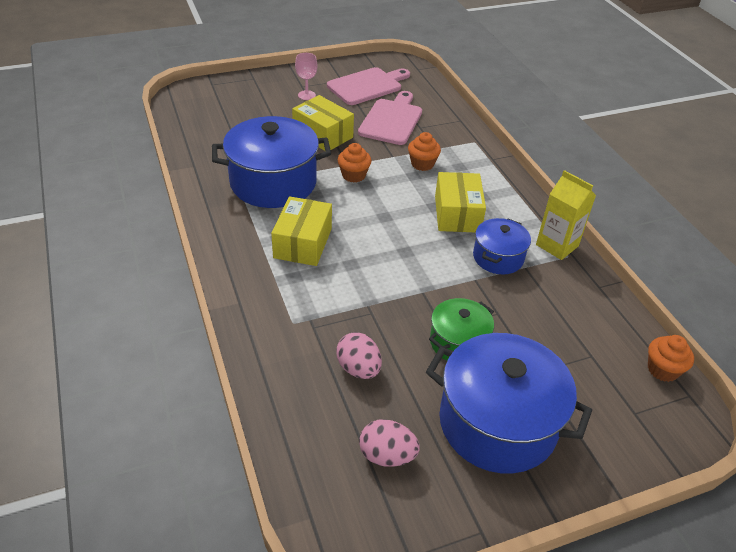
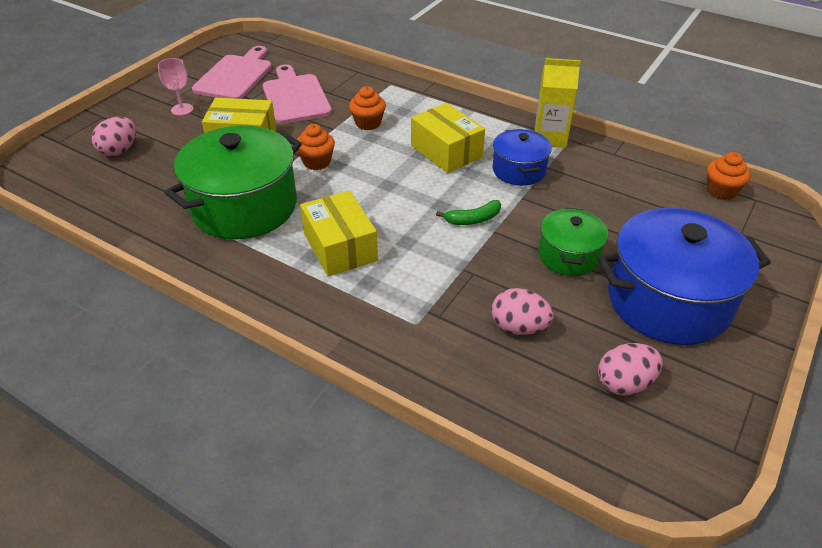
camera: 35 degrees left, 0 degrees up
(240, 107) = (119, 151): none -> pink egg
(273, 182) = (244, 206): blue pot -> green pot
(417, 275) = (473, 219): none -> green banana

